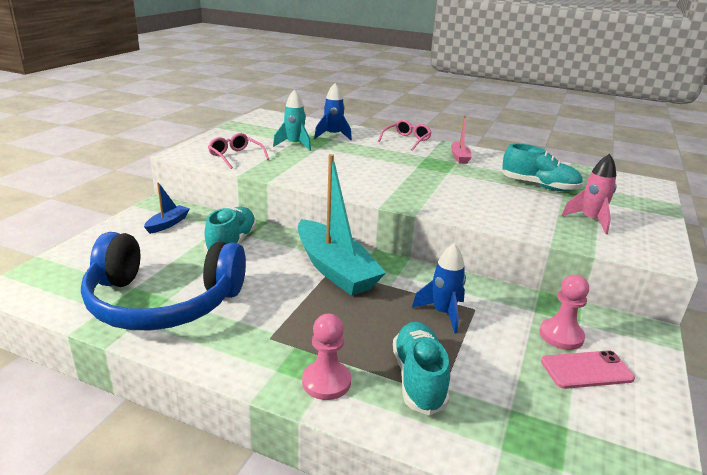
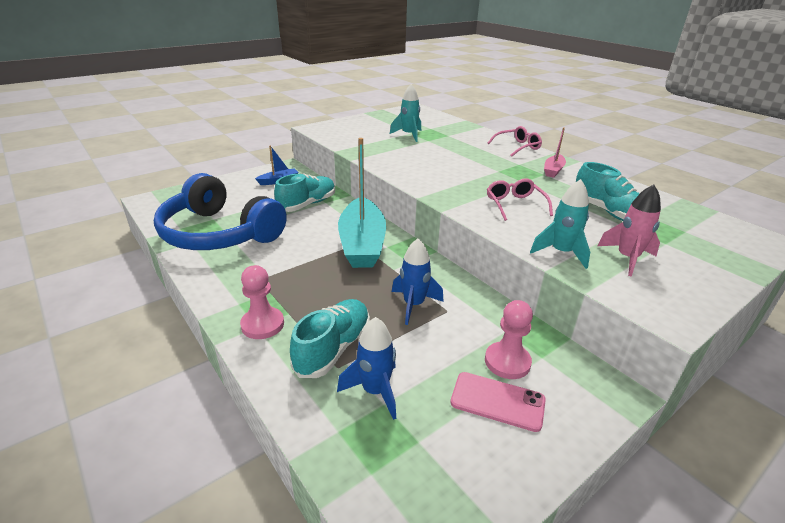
camera: 30 degrees right, 5 degrees up
(235, 156) = (350, 137): pink glasses -> pink glasses (515, 205)
(333, 135) = (452, 133): blue rocket -> blue rocket (375, 391)
(545, 228) = (561, 253): none -> turquoise rocket

